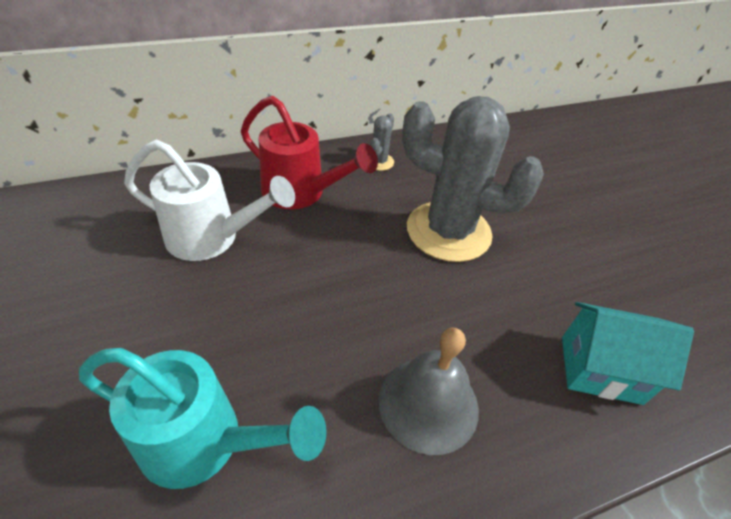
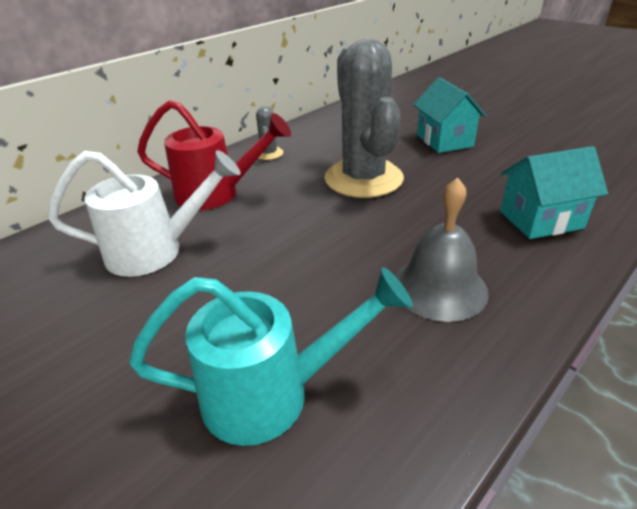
camera: 20 degrees left, 10 degrees down
(448, 231) = (363, 179): grey cactus -> grey cactus turned 75 degrees clockwise
(570, 214) = (444, 141): none -> turquoise house

